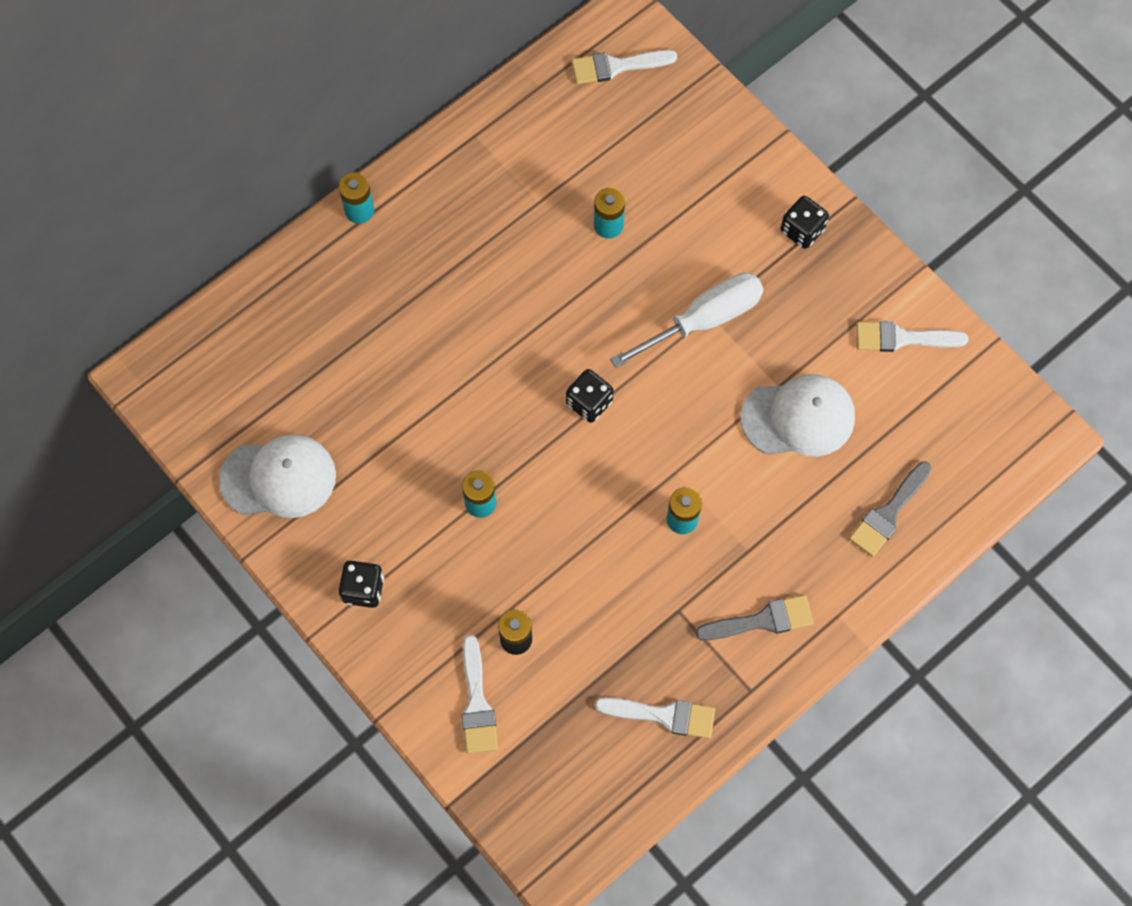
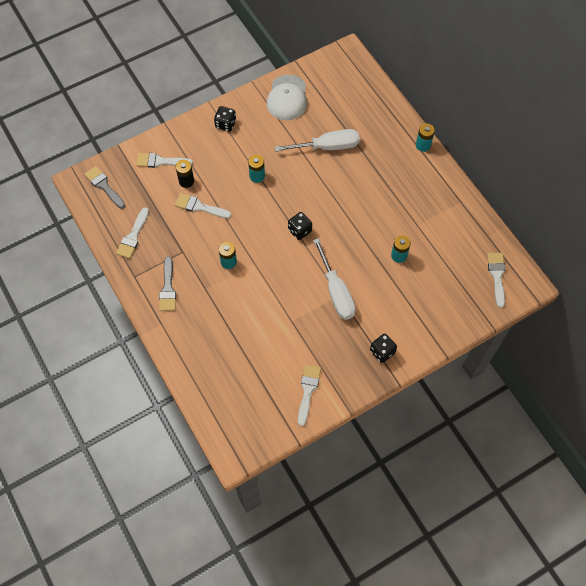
camera: 100 degrees right, 5 degrees down
(389, 382) = (327, 147): none -> white screwdriver
(571, 600) = (199, 207): none -> white brush
(798, 417) = (272, 327): white cap -> none
(888, 513) = (209, 360): grey brush -> grey brush (104, 186)

